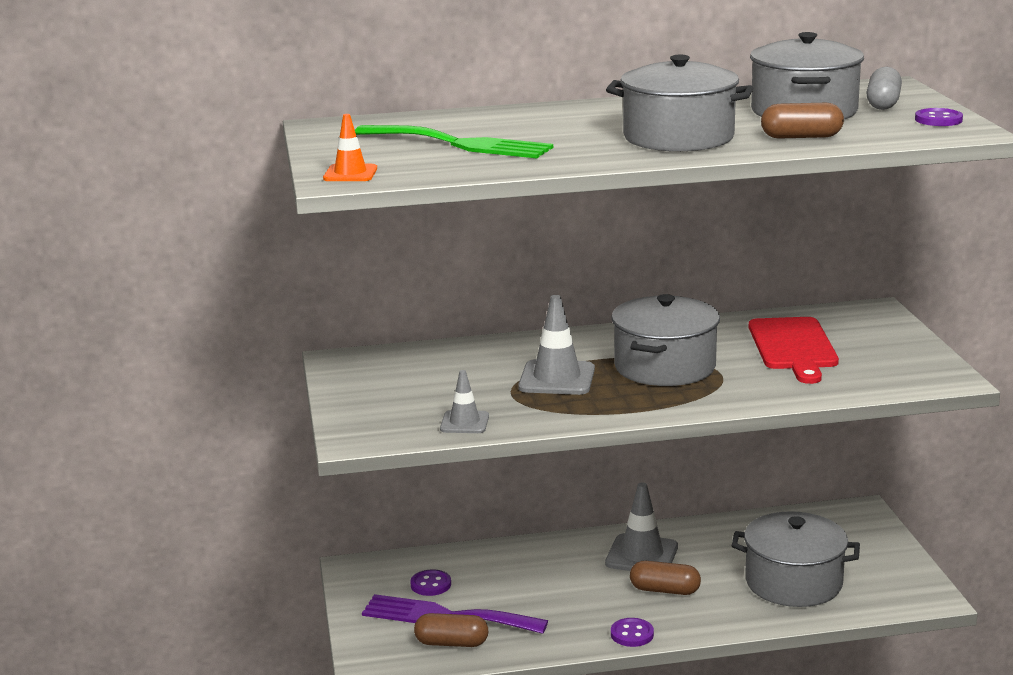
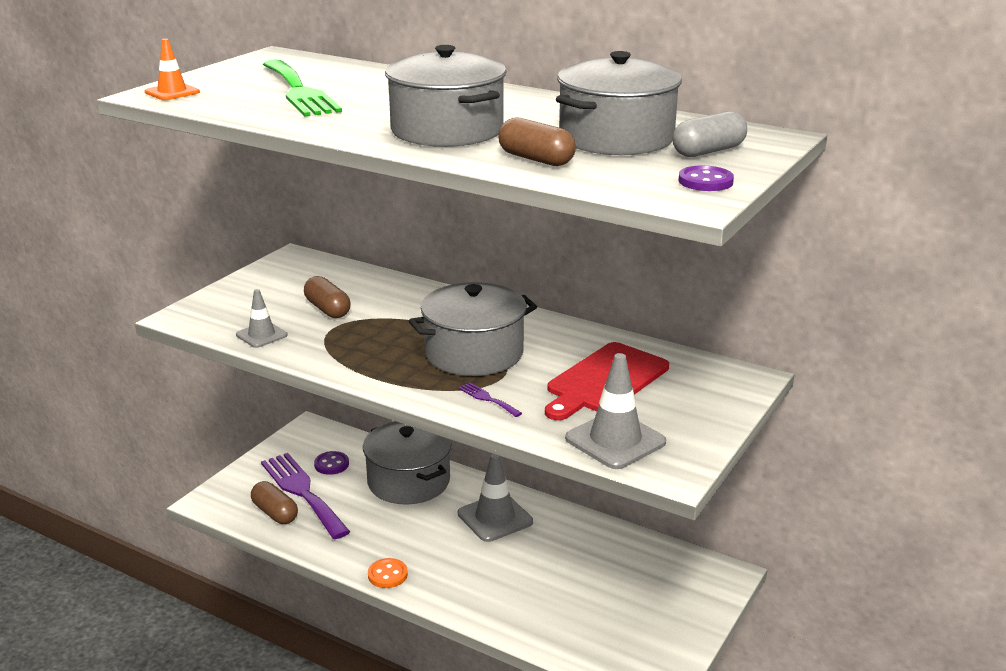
camera: 40 degrees right, 5 degrees up
(557, 378) = (385, 329): grey traffic cone -> grey traffic cone (615, 440)
(632, 634) = (387, 575): purple button -> orange button
(665, 590) = (465, 554): brown capsule -> brown capsule (327, 309)
(743, 390) = (487, 399): none -> purple fork
(793, 582) = (566, 604): grey pot -> grey pot (408, 481)

